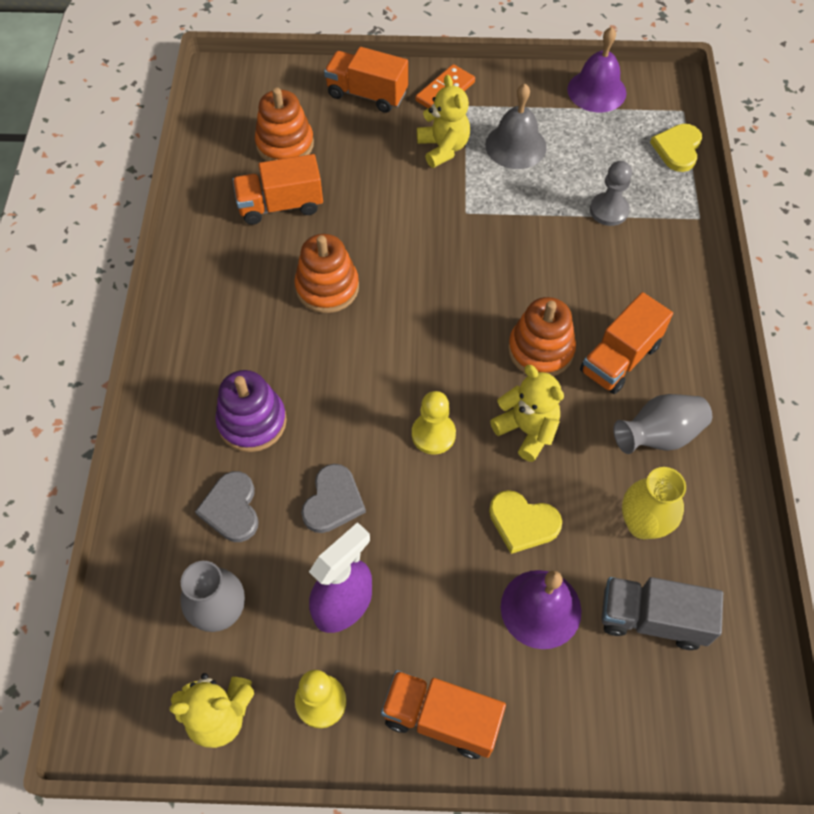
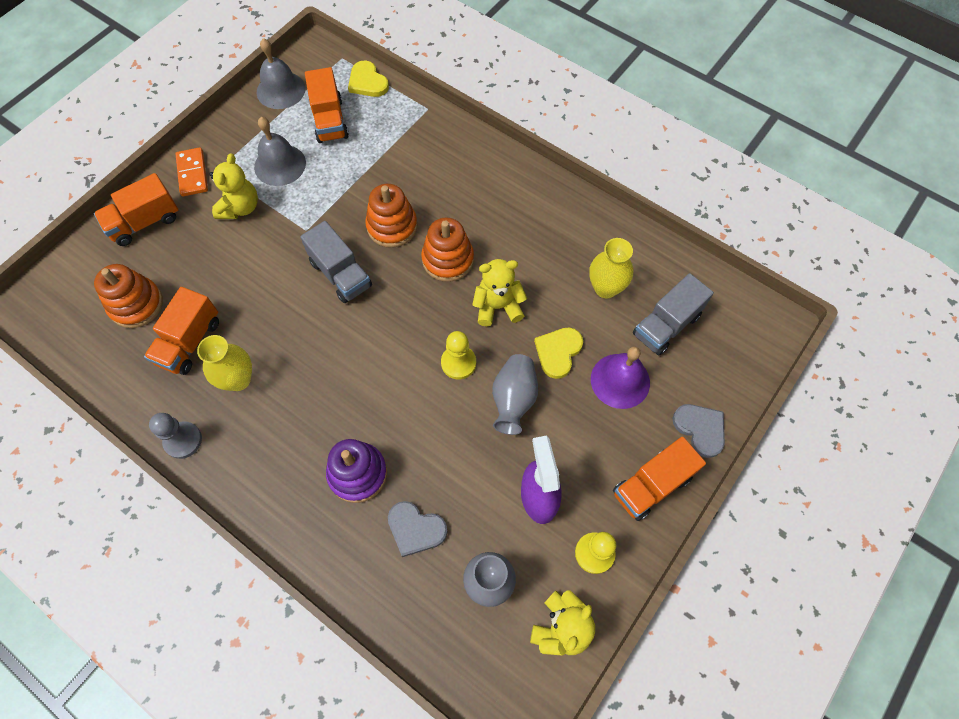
camera: 55 degrees left, 5 degrees up
(273, 265) = (238, 379): none -> yellow vase
(327, 287) = (289, 355): orange stacking toy -> orange stacking toy (392, 226)
(333, 501) = (460, 457): grey heart -> grey heart (700, 429)
(443, 148) = (240, 207): yellow teddy bear -> yellow teddy bear turned 90 degrees clockwise
(444, 271) = (340, 274): none -> grey truck
(523, 522) = (558, 352): yellow heart -> yellow heart turned 150 degrees clockwise
(596, 91) = (281, 90): purple bell -> grey bell
(609, 210) = (379, 150): grey pawn -> grey pawn (183, 440)
(619, 358) = (489, 221): orange truck -> orange truck (329, 120)
(658, 435) = (556, 238): grey vase -> grey vase (513, 399)

